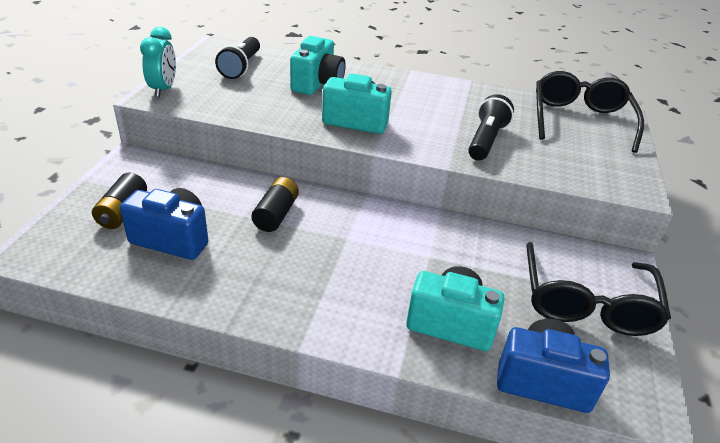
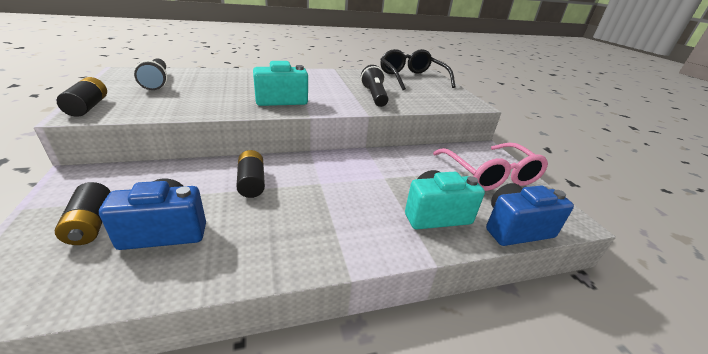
camera: 30 degrees left, 5 degrees down
(163, 89) = (88, 107): turquoise clock -> black battery
(317, 84) = (231, 84): turquoise camera -> none
(586, 302) = (490, 175): black glasses -> pink glasses

